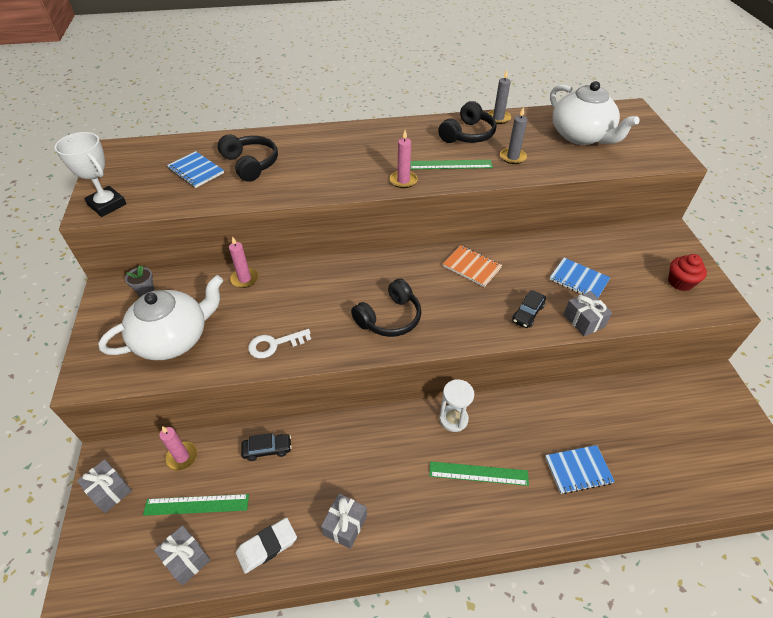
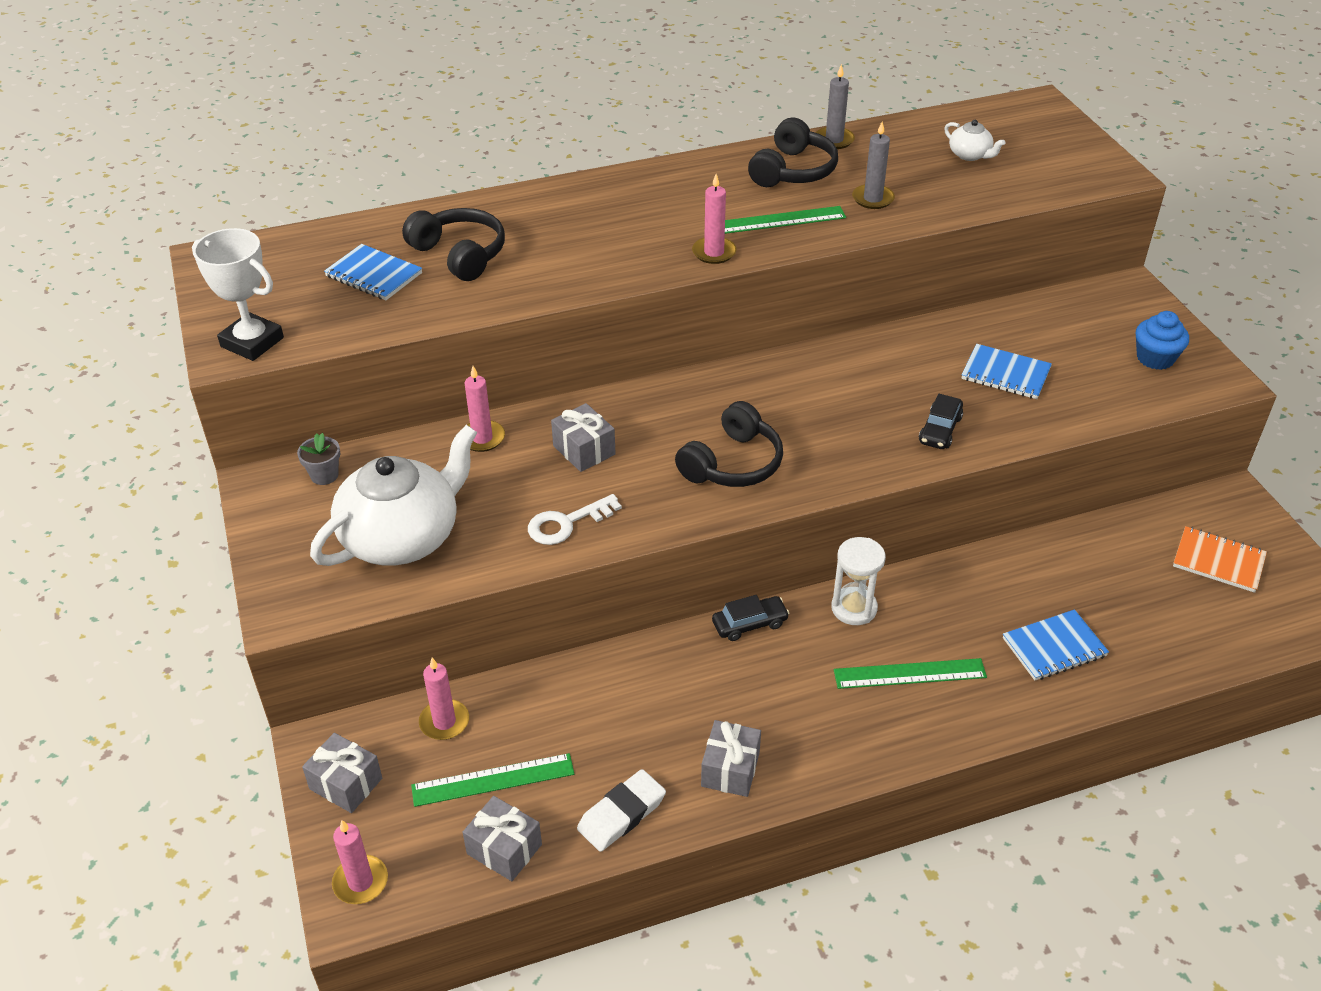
camera: 10 degrees left, 5 degrees down
(91, 566) = (360, 882): none -> pink candle
(267, 449) = (577, 691): black car -> black car (749, 624)
(472, 267) = (839, 376): orange notebook -> orange notebook (1218, 561)
(581, 136) = (970, 155): white teapot -> white teapot, size x0.43
(584, 320) = (1024, 429): grey gift -> grey gift (584, 450)
(680, 282) = (1155, 358): red cupcake -> blue cupcake

